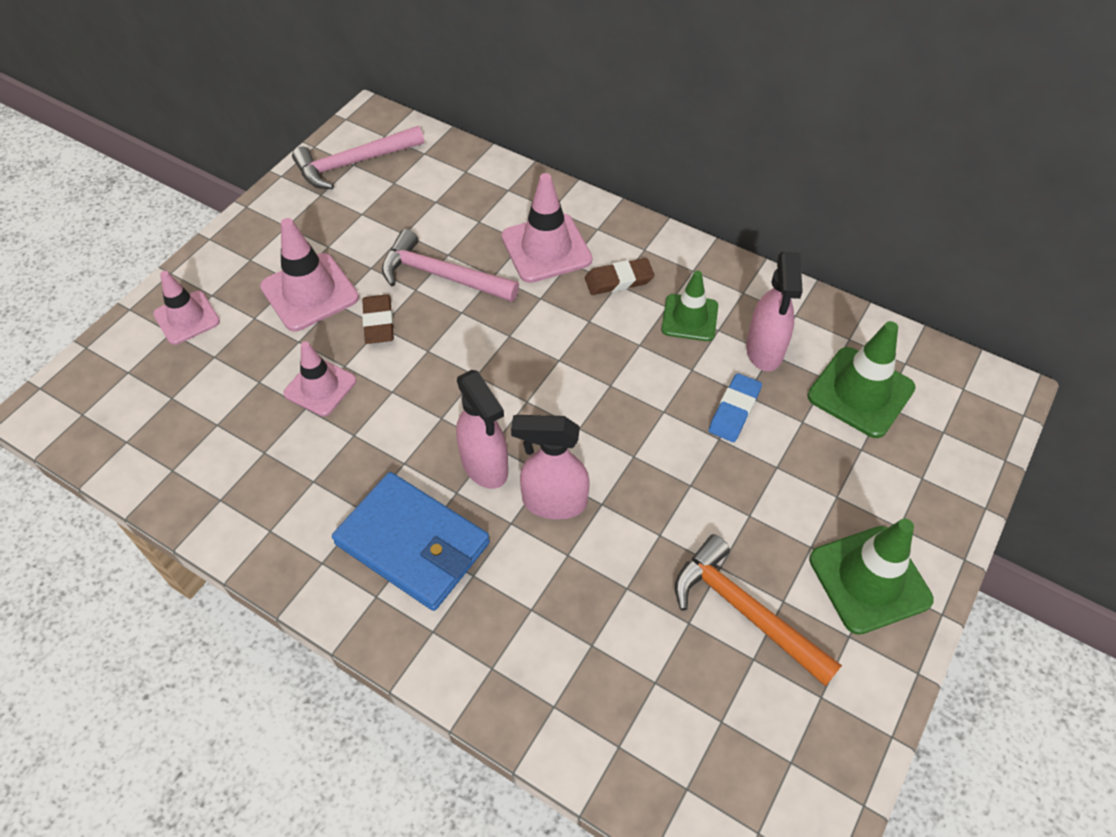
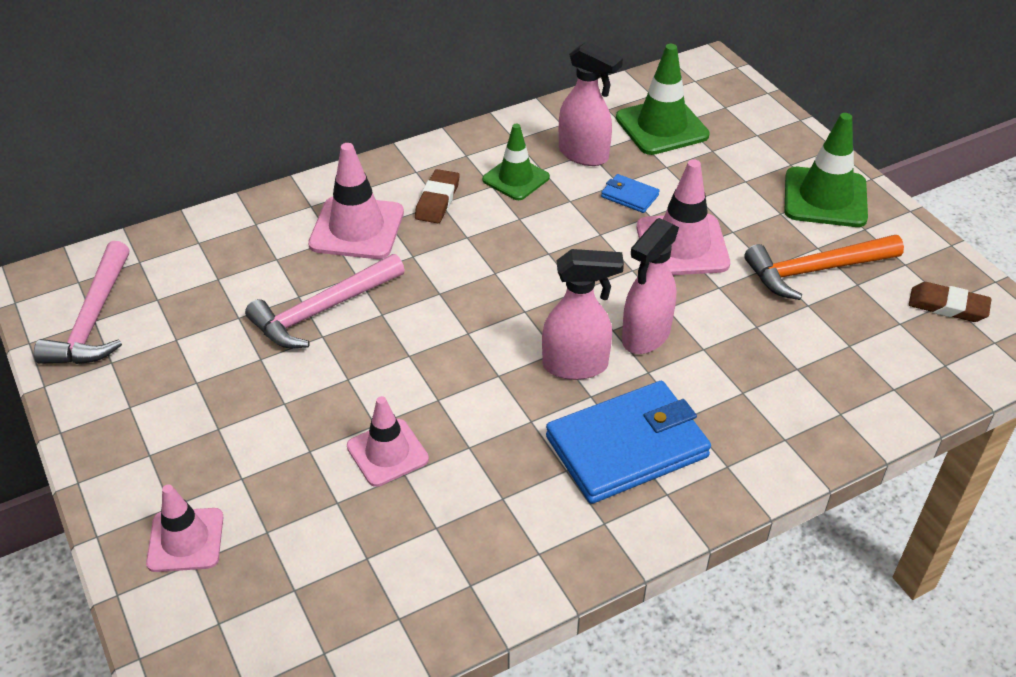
camera: 60 degrees left, 10 degrees down
(309, 292) = (249, 419): pink traffic cone -> pink traffic cone (682, 245)
(379, 322) = (341, 378): brown eraser -> brown eraser (948, 306)
(734, 410) = (629, 196): blue eraser -> blue wallet

